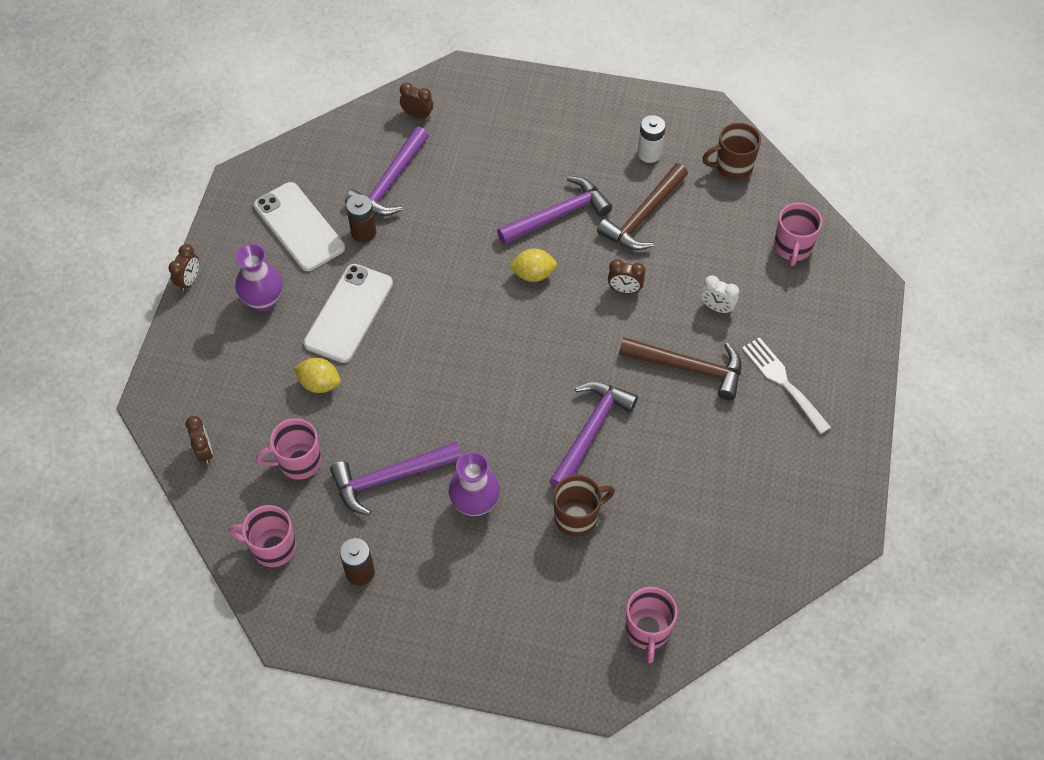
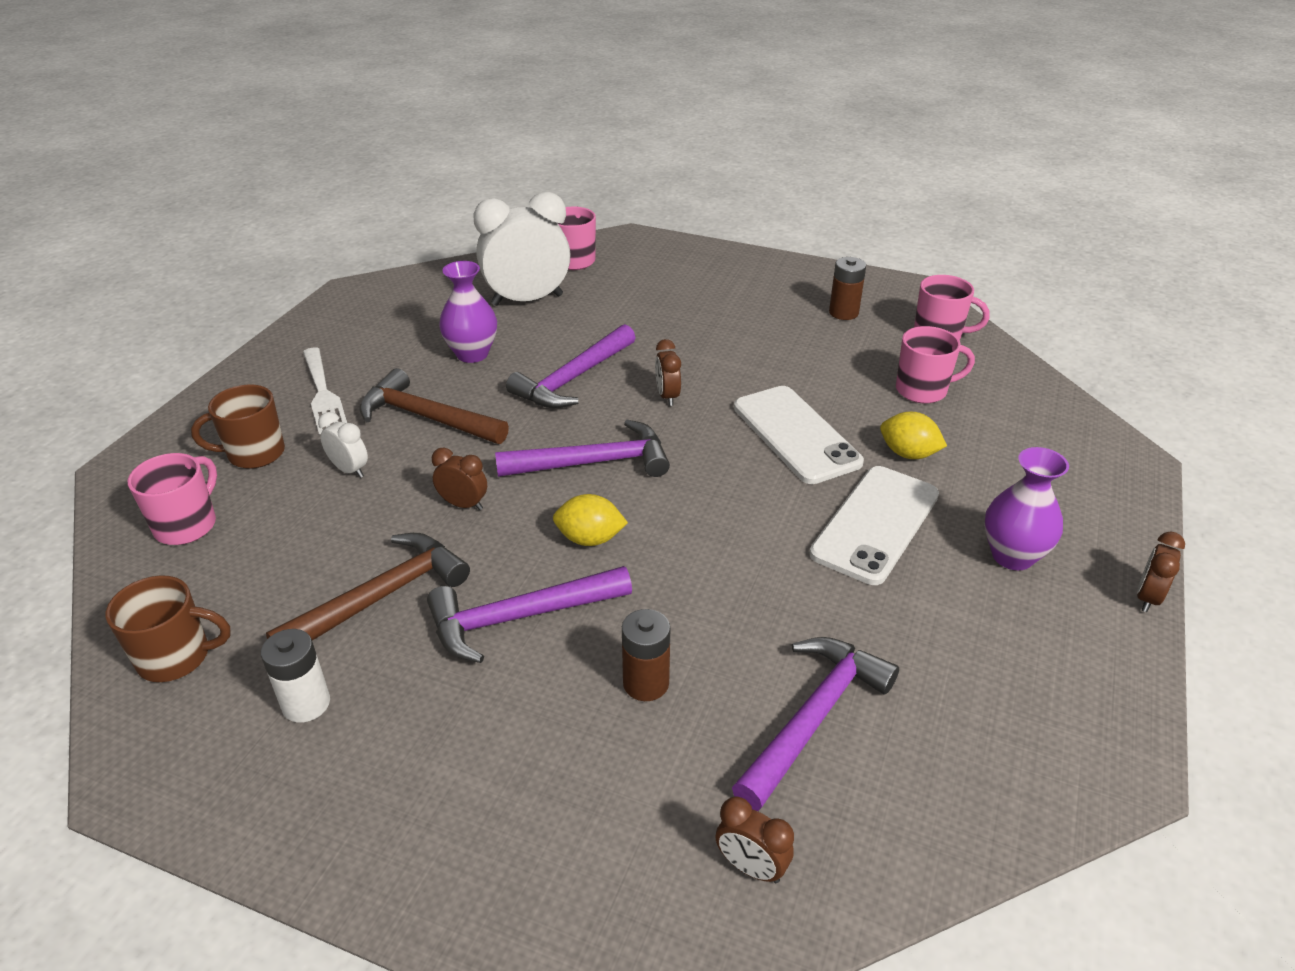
camera: 170 degrees left, 20 degrees down
(205, 451) = (1042, 410): brown clock -> brown clock (667, 396)
(299, 227) = (978, 659): white phone -> white phone (795, 434)
(363, 232) = (860, 634): brown battery -> brown battery (646, 683)
(390, 478) = (813, 368): purple hammer -> purple hammer (594, 462)
(475, 503) = (719, 342): purple vase -> purple vase (472, 354)
(577, 516) = (612, 324): brown mug -> brown mug (254, 453)
(670, 544) = (527, 300): none -> white clock

